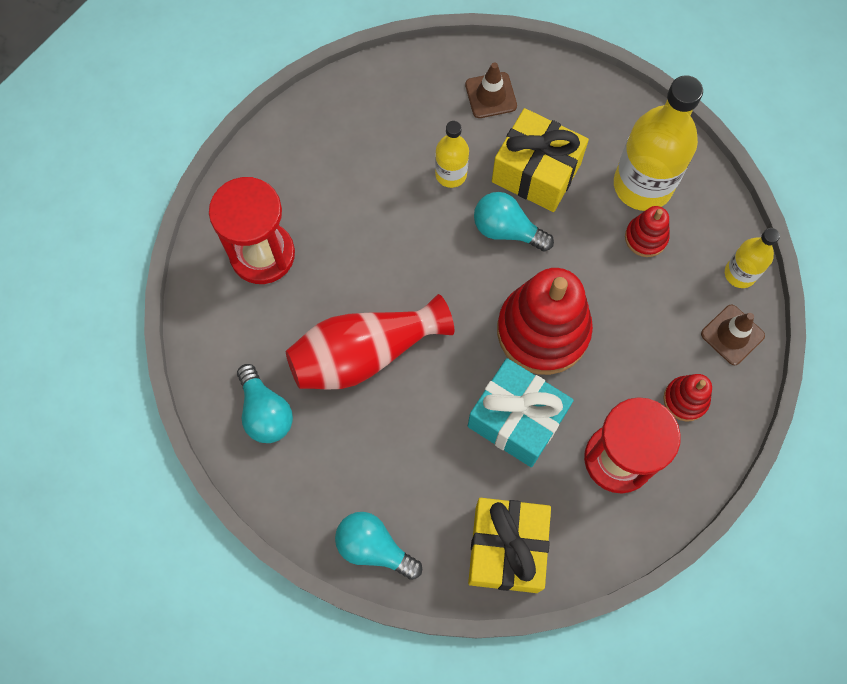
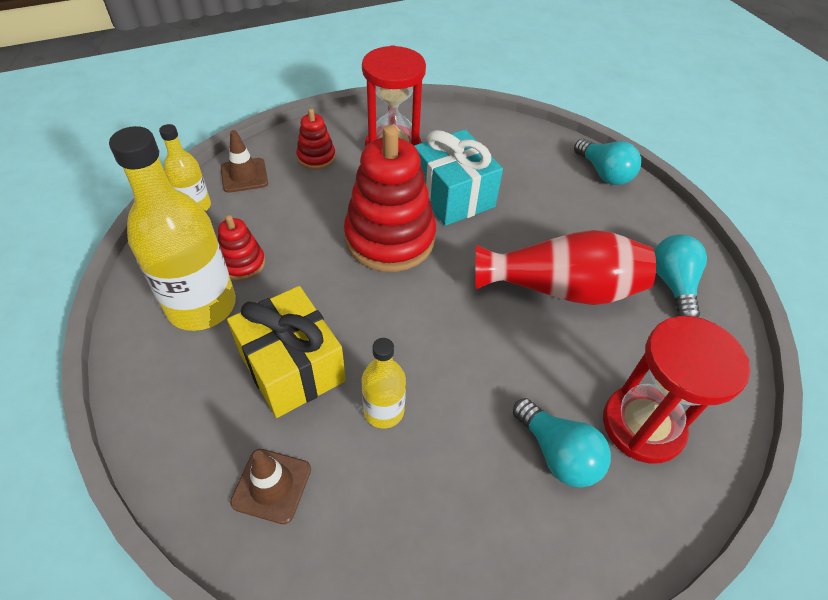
camera: 155 degrees left, 20 degrees down
(506, 549) = (505, 139): yellow gift -> none
(507, 230) = (363, 328): turquoise light bulb -> turquoise light bulb (557, 453)

